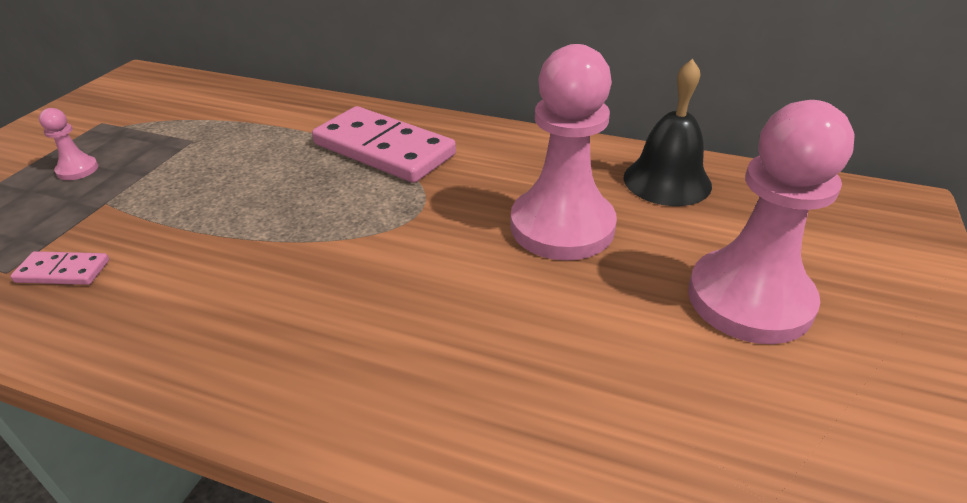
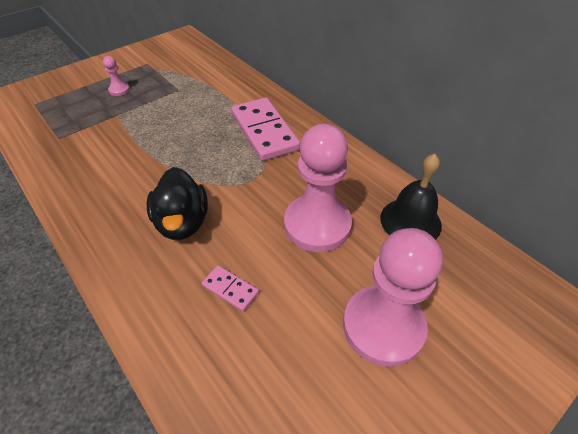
camera: 30 degrees right, 10 degrees up
(63, 271) = (77, 147): pink domino -> pink domino (230, 289)
(364, 299) = (182, 222): none -> black duck

